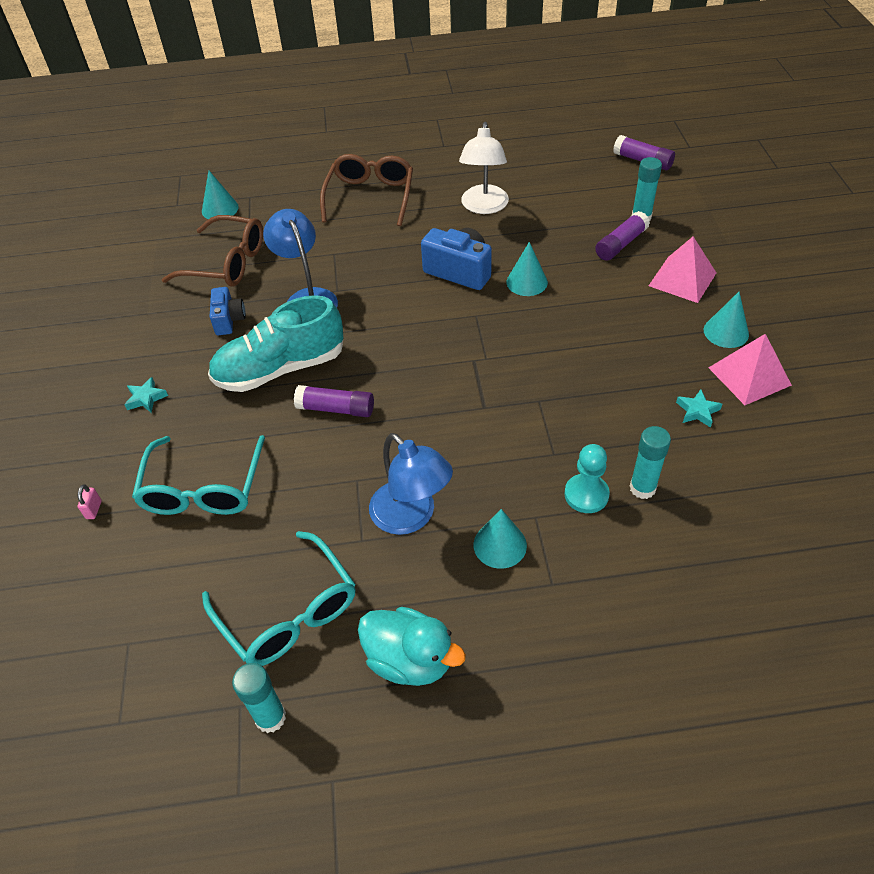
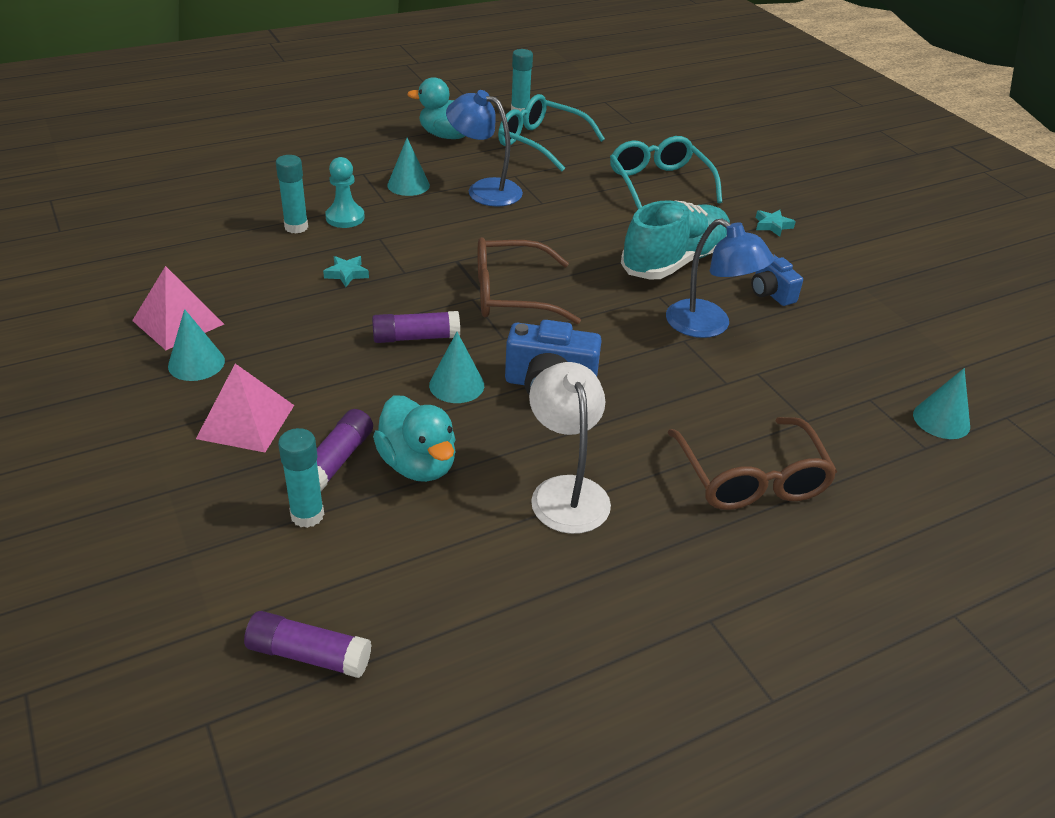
camera: 155 degrees right, 10 degrees down
(94, 510) = (727, 165): pink padlock -> none
(227, 263) = (843, 350): brown glasses -> brown glasses (511, 295)
(336, 409) = (595, 241): purple glue stick -> purple glue stick (416, 337)
(569, 234) = (418, 464): none -> turquoise duck
(697, 411) = (240, 285): turquoise star -> turquoise star (346, 274)

